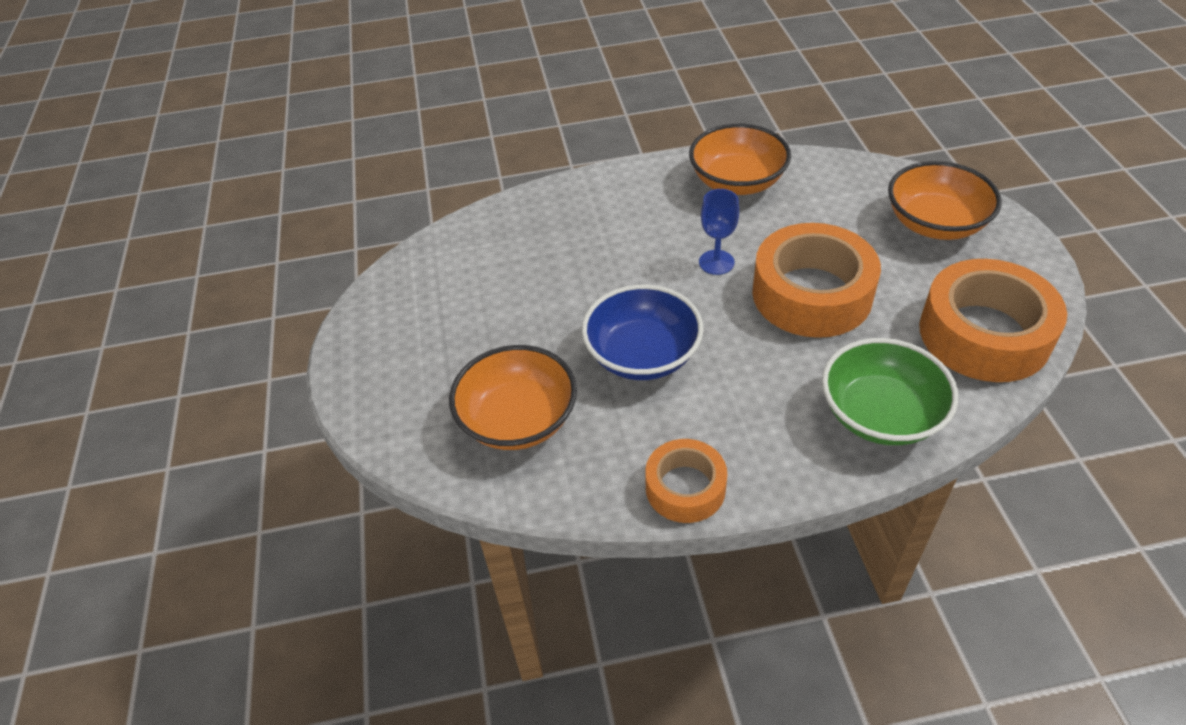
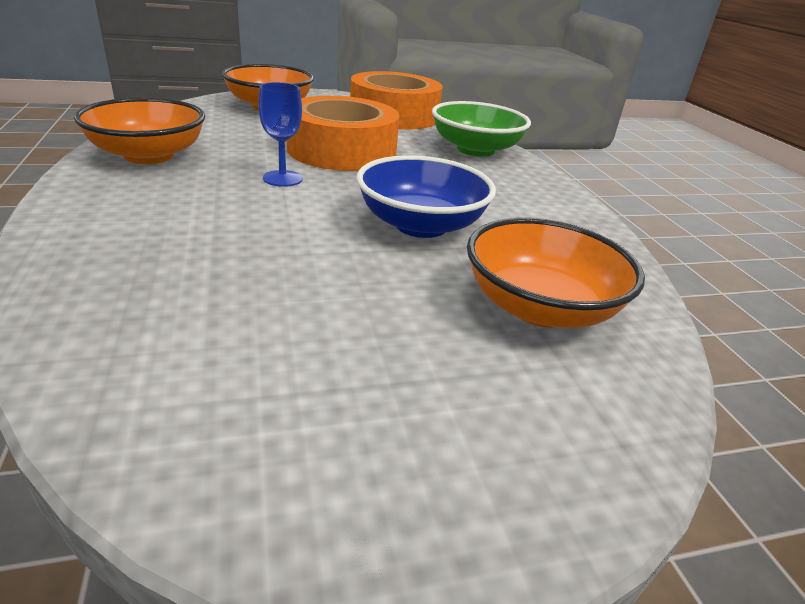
camera: 100 degrees left, 15 degrees down
(685, 488) = (582, 220): orange tape -> none

